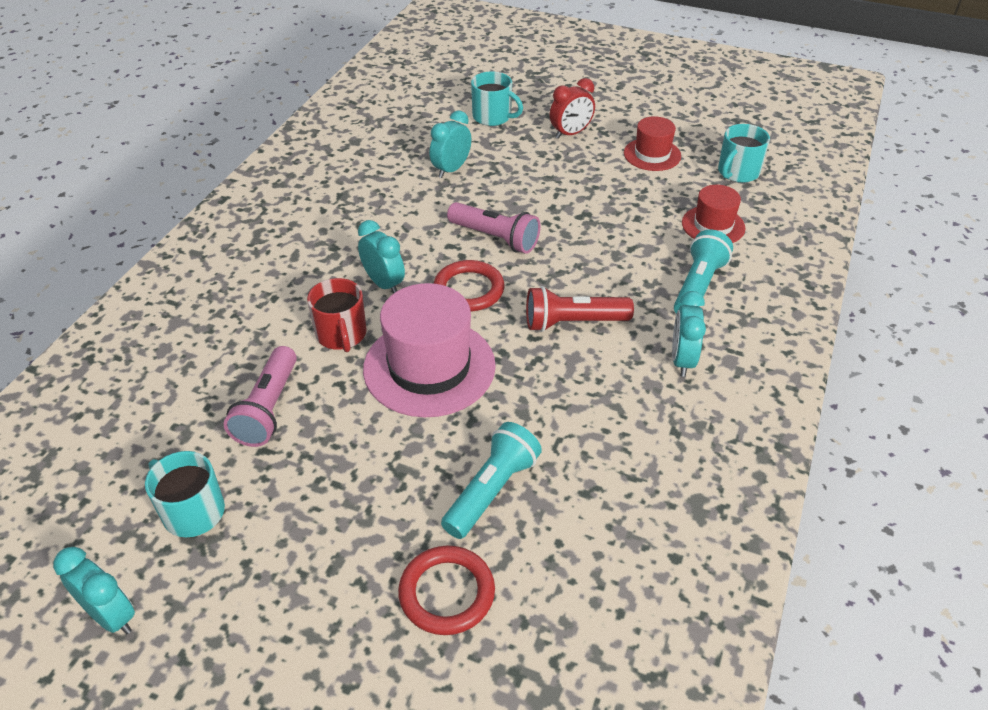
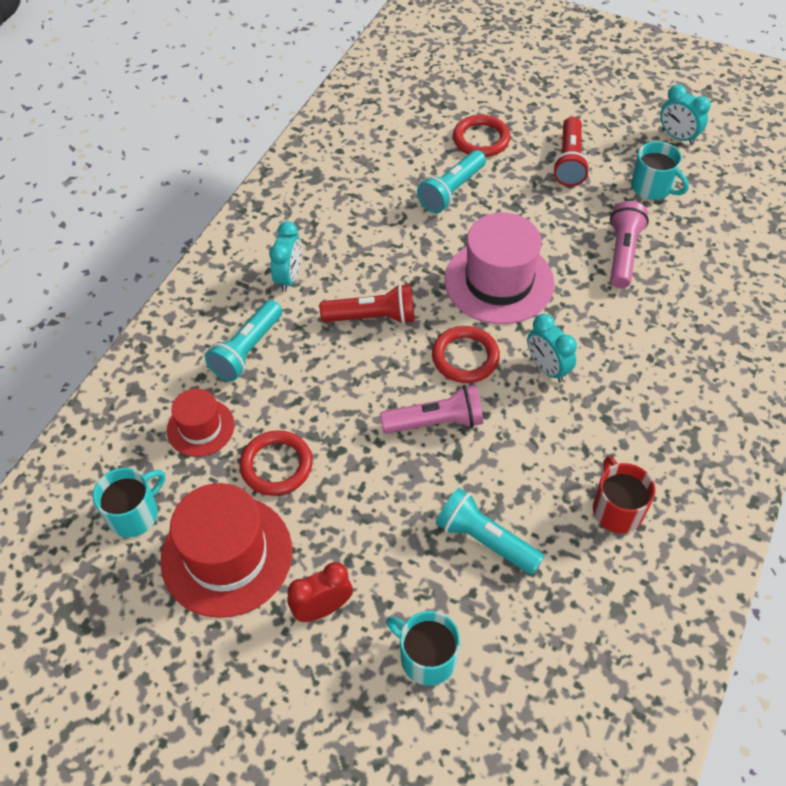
camera: 175 degrees left, 10 degrees up
(307, 553) = (569, 162): none -> red flashlight
(341, 334) = (578, 315): red mug -> red mug (617, 509)
(451, 169) = (485, 540): turquoise clock -> turquoise flashlight
(495, 238) = (436, 422): pink flashlight -> pink flashlight turned 135 degrees clockwise
(633, 204) = (276, 465): none -> red ring
(652, 154) = (226, 555): red hat -> red hat, size x1.79

